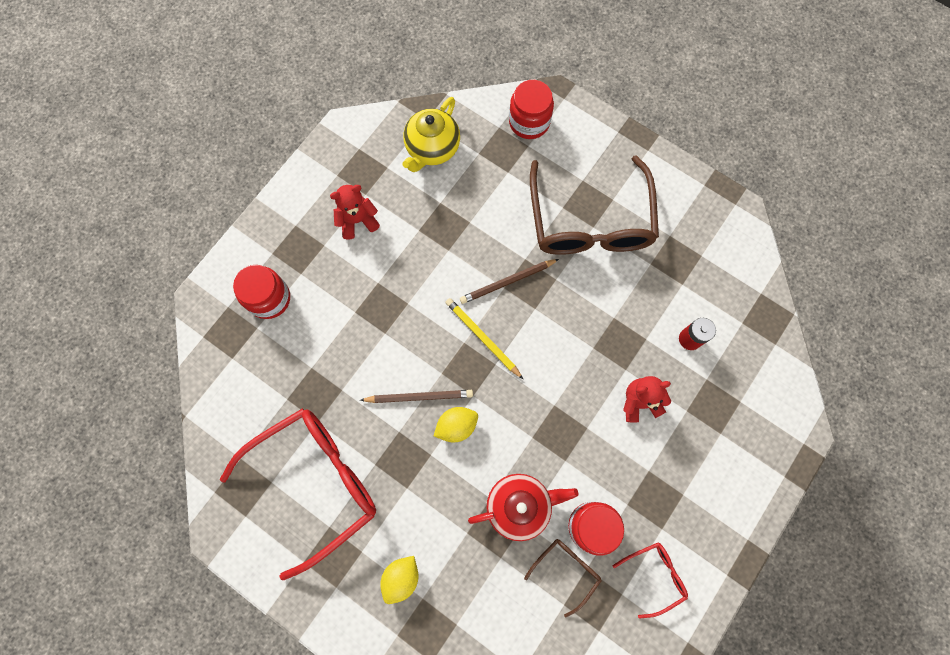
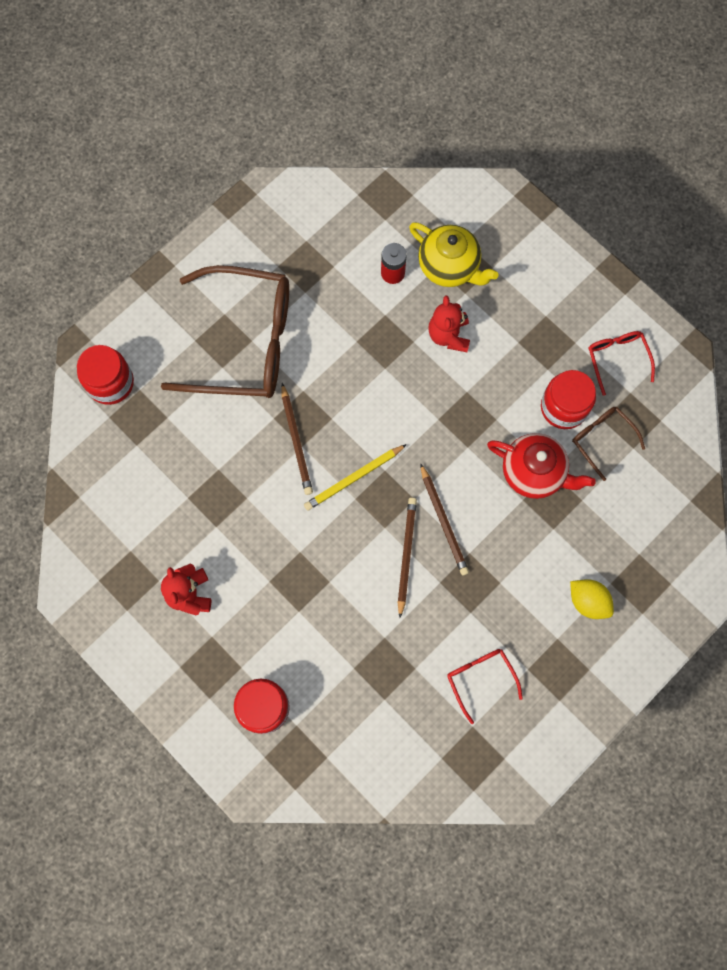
camera: 80 degrees left, 0 degrees up
(315, 483) = (480, 679): red glasses -> red glasses, size x0.45
(432, 149) = (119, 496): yellow teapot -> yellow teapot (449, 267)
(456, 426) = (444, 521): yellow lemon -> brown pencil
(519, 505) = (534, 472): red teapot -> red teapot turned 120 degrees clockwise

